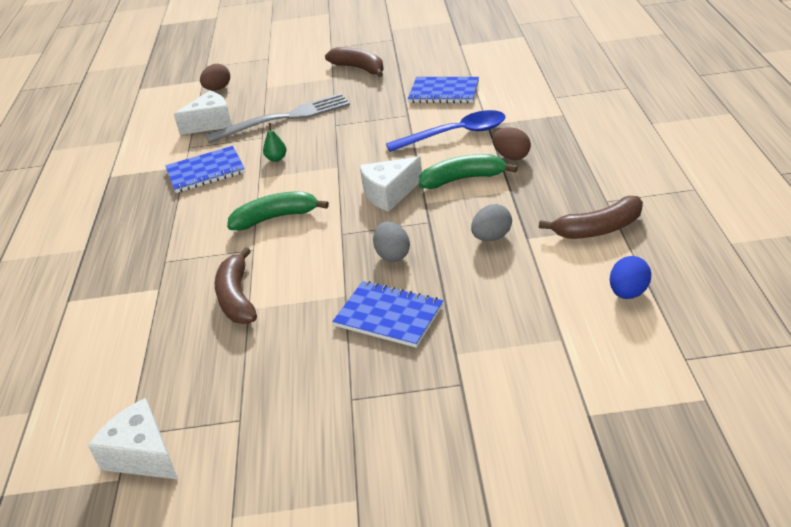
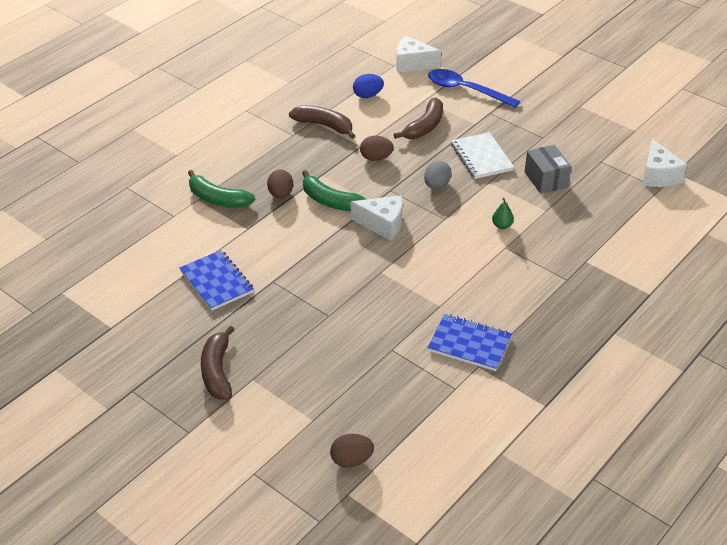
camera: 140 degrees left, 5 degrees up
(211, 123) = (409, 406): white cheese -> white cheese (412, 64)
(237, 297) = (545, 221): brown banana -> brown banana (424, 126)
(275, 218) = (468, 260): green banana -> green banana (218, 199)
(276, 159) = (408, 314): green pear -> green pear (502, 225)
(284, 118) = (350, 357): grey fork -> none
(285, 343) = (545, 179): none -> grey box
(388, 316) = (481, 157): blue notebook -> white notebook
(456, 134) = (277, 236): blue spoon -> blue spoon (465, 90)
(491, 237) = (376, 158): grey egg -> brown egg

